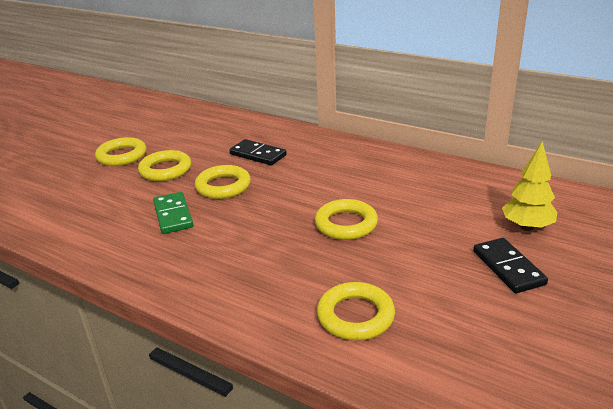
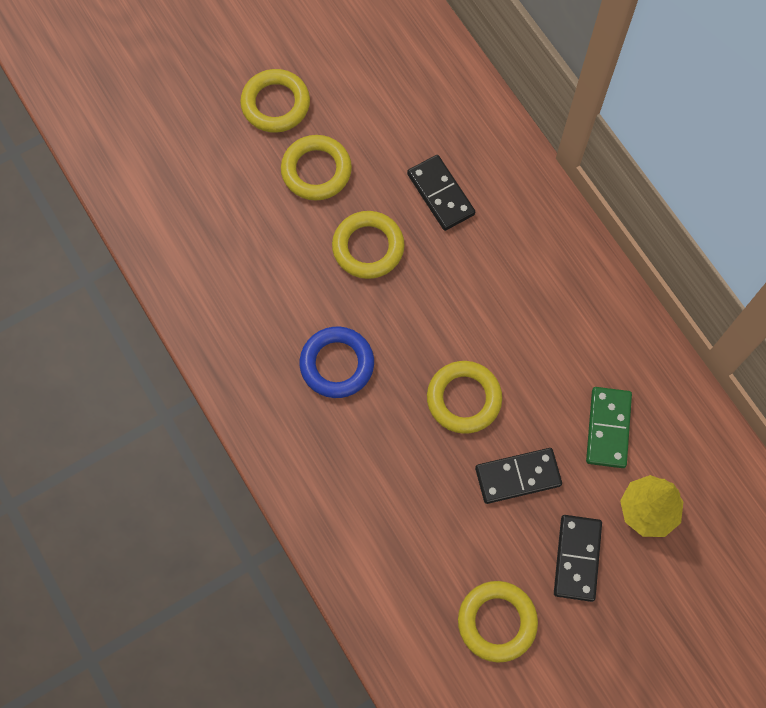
camera: 25 degrees right, 40 degrees up
(173, 215) = (290, 279): green domino -> green domino (608, 428)
(235, 240) = (337, 364): none -> blue ring
(355, 316) = (392, 541): yellow ring -> yellow ring (497, 622)
(420, 244) = (518, 476): none -> black domino

